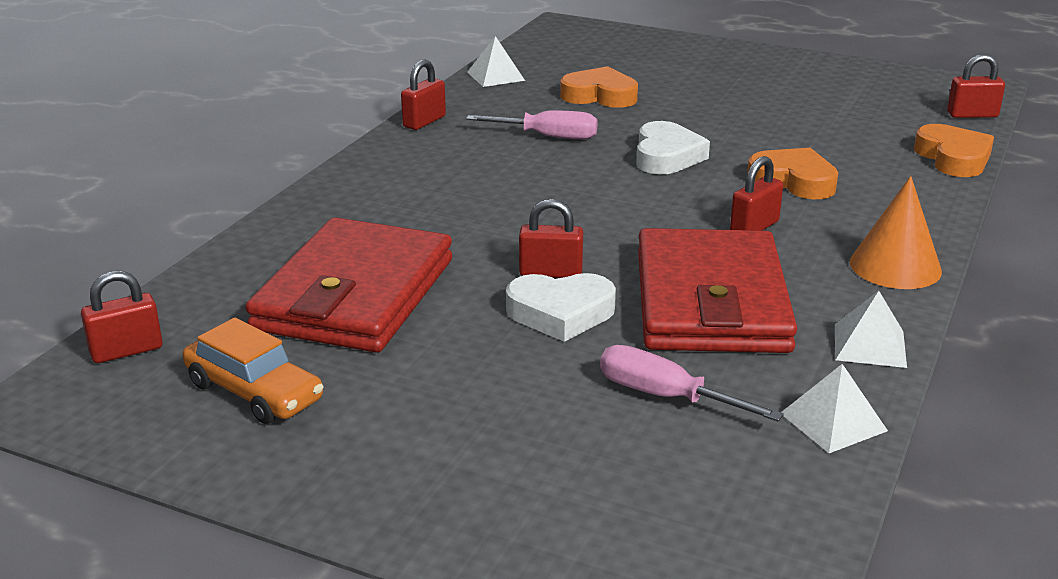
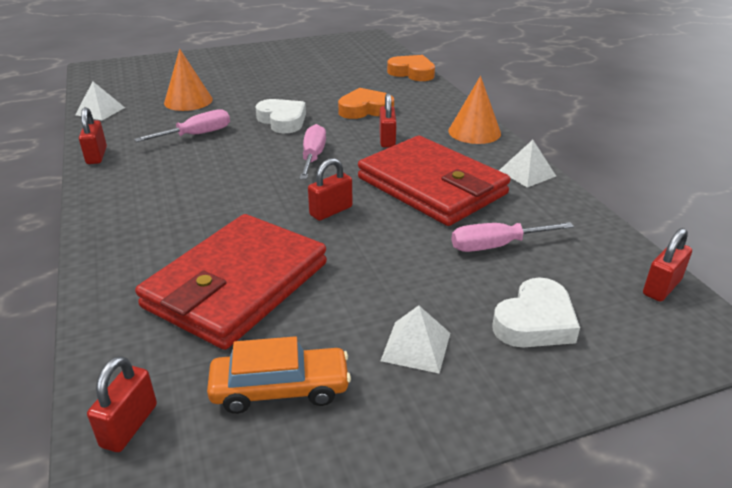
camera: 45 degrees left, 5 degrees up
(355, 294) = (237, 285): red wallet -> red wallet turned 60 degrees clockwise
(561, 313) = (374, 230): white heart -> white heart (535, 321)
(600, 96) = (188, 101): orange heart -> orange cone
(630, 210) = (313, 157): none -> pink screwdriver
(833, 422) = (575, 216): white pyramid -> white pyramid (416, 346)
(972, 115) = (386, 50): red padlock -> red padlock (661, 287)

